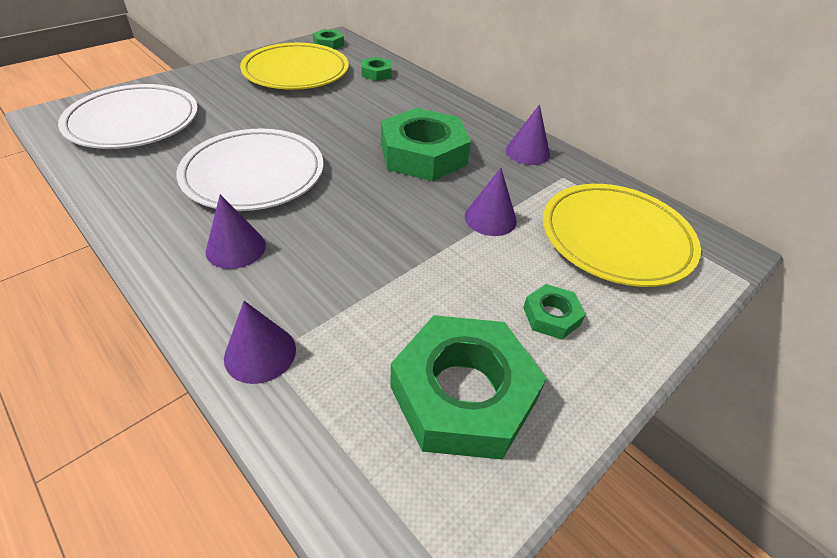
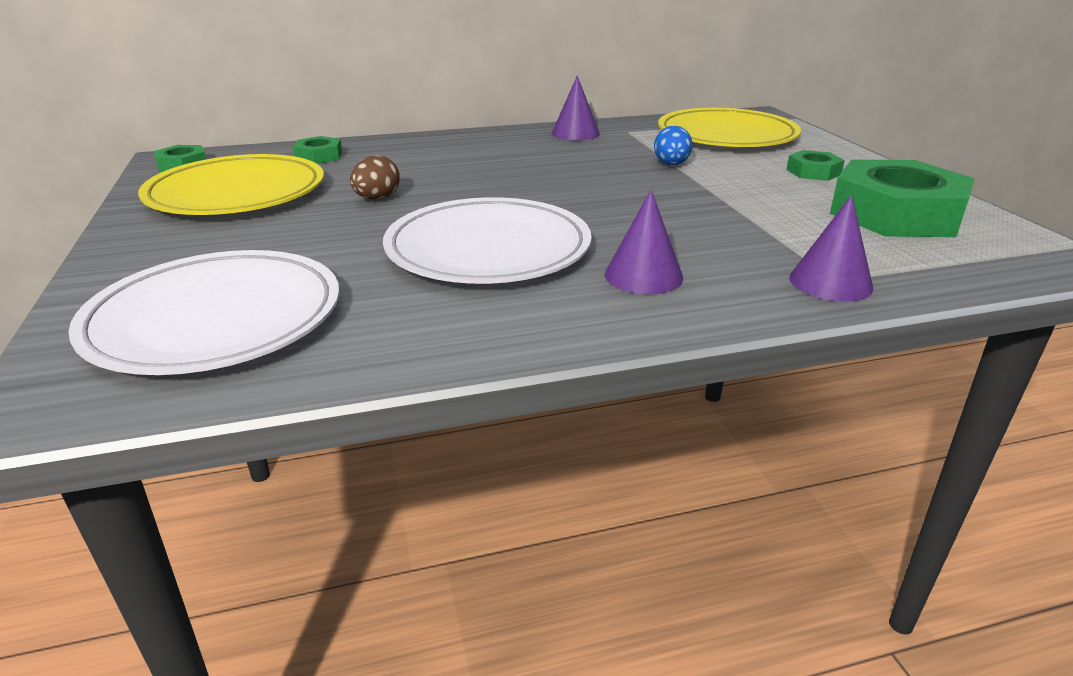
camera: 60 degrees left, 15 degrees down
(316, 113) = (377, 199): none -> brown egg
(423, 154) = (535, 167): green nut -> none
(490, 218) = (671, 164): purple cone -> blue egg

